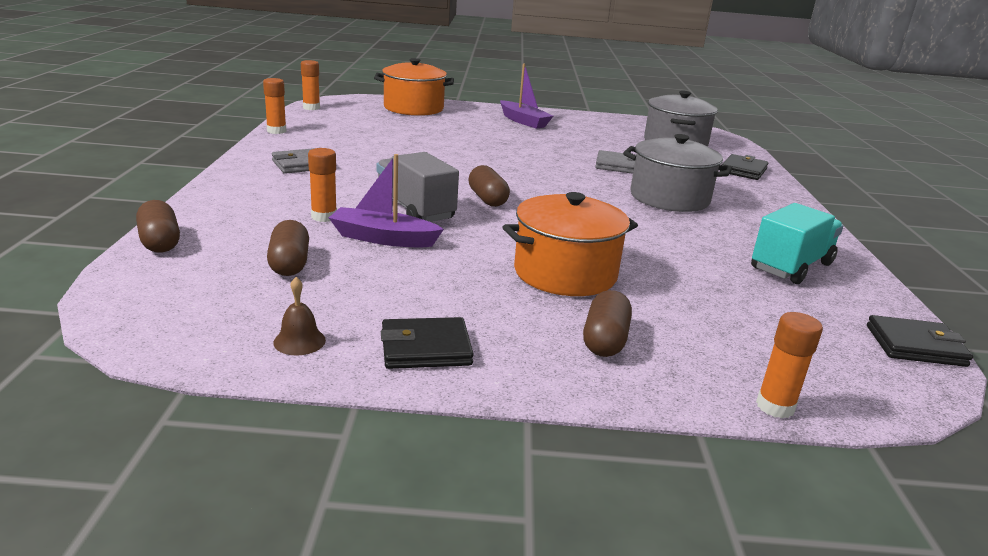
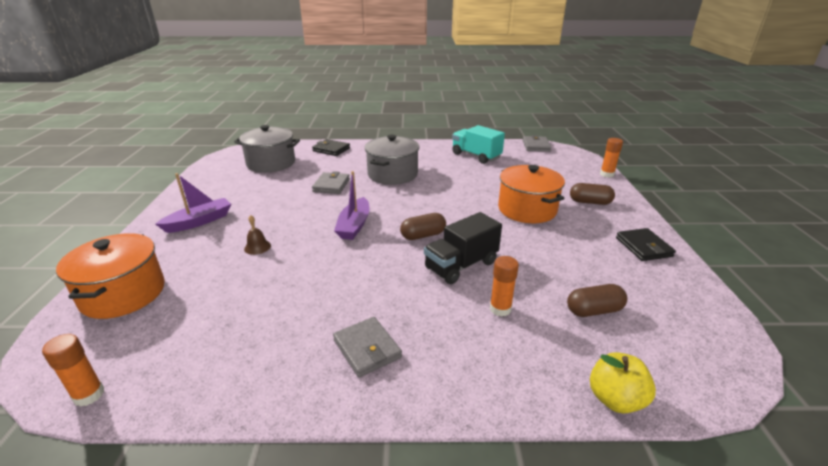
camera: 90 degrees left, 5 degrees up
(160, 242) = (615, 399): brown capsule -> yellow apple
(276, 131) = (224, 406): orange glue stick -> none
(299, 341) = (678, 288): brown bell -> brown bell (257, 247)
(383, 238) = (522, 274): purple boat -> purple boat (354, 225)
(414, 210) = (461, 265): grey truck -> black truck
(915, 346) = (536, 146): black wallet -> grey wallet

